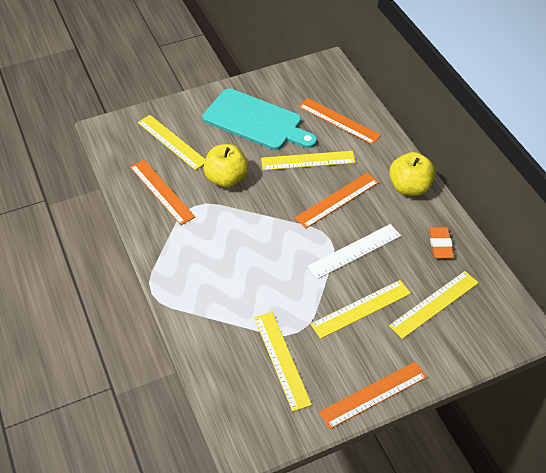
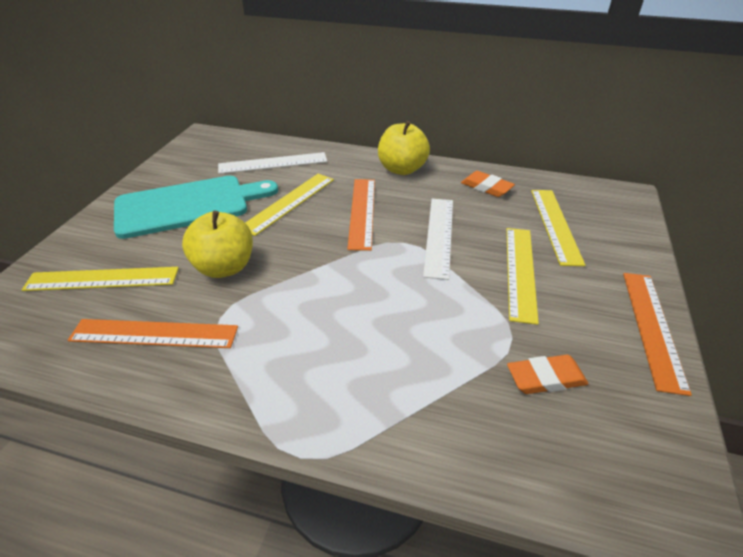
camera: 50 degrees left, 10 degrees down
(281, 360) = (545, 378): yellow ruler -> orange eraser
(339, 121) = (273, 163): orange ruler -> white ruler

